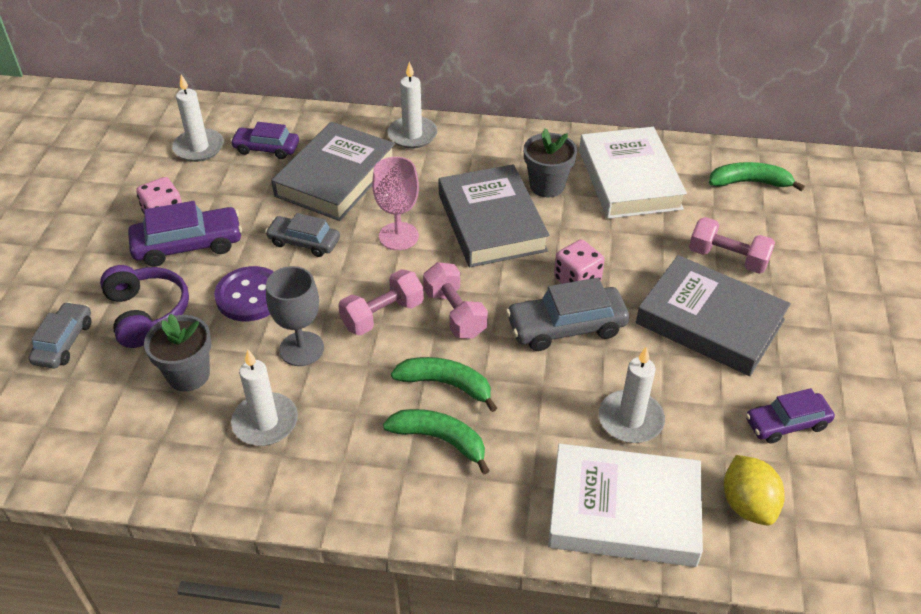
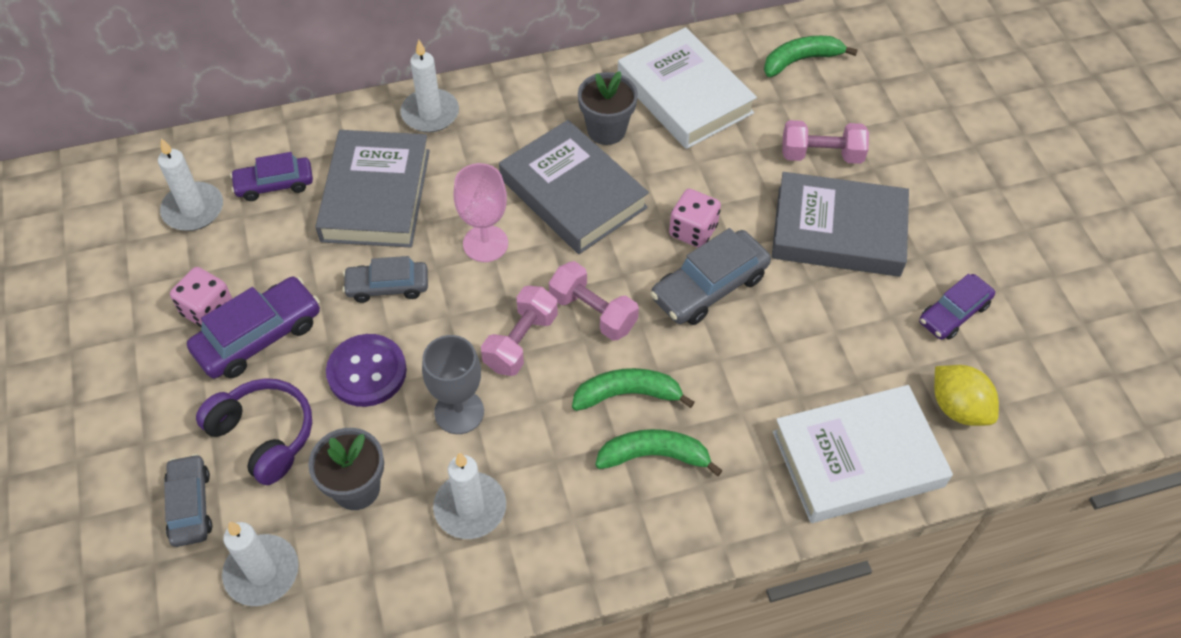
camera: 25 degrees left, 10 degrees up
(630, 419) = (818, 363): white candle -> white candle (262, 572)

